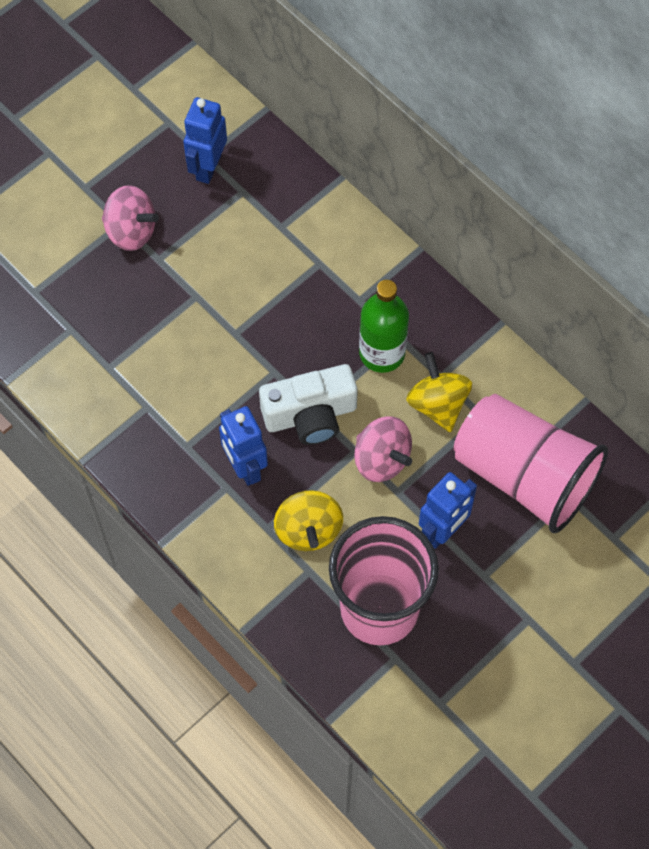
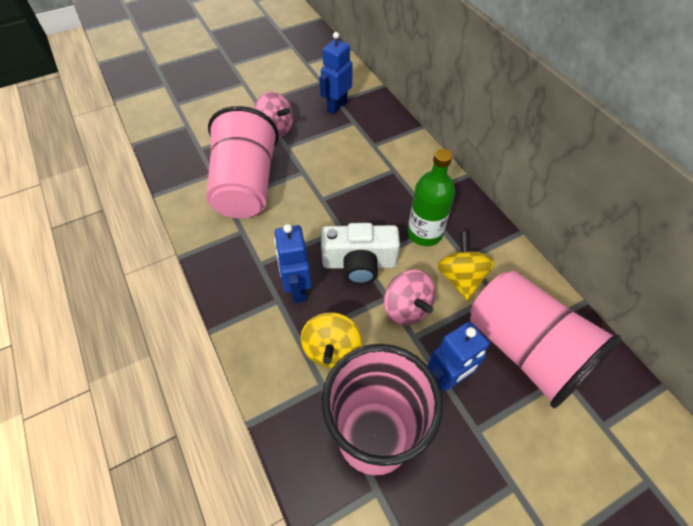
camera: 15 degrees right, 10 degrees down
(125, 337) = (246, 186): none -> pink cup

